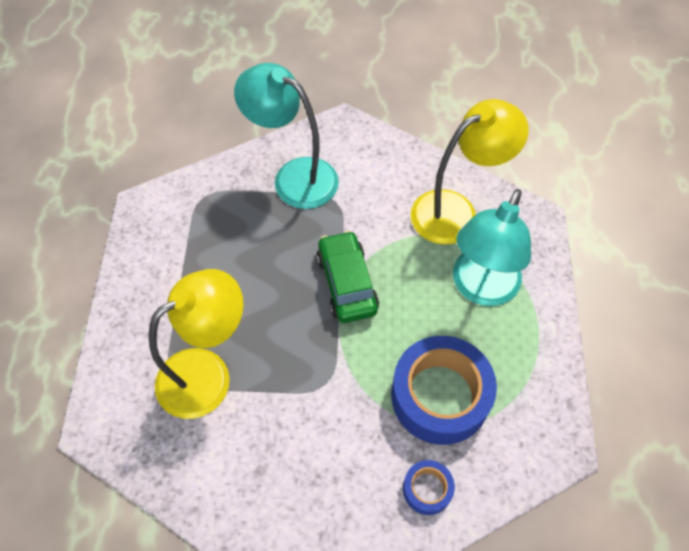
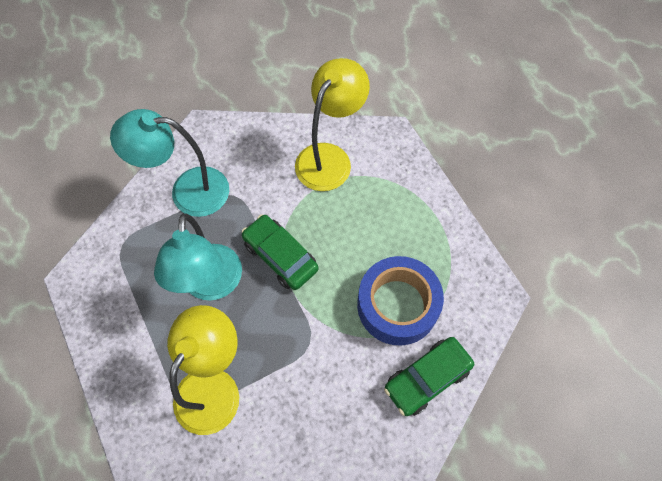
camera: 30 degrees left, 5 degrees up
(427, 489) = (427, 378): blue tape -> green car
(480, 288) = (381, 209): turquoise lamp -> turquoise lamp (211, 285)

